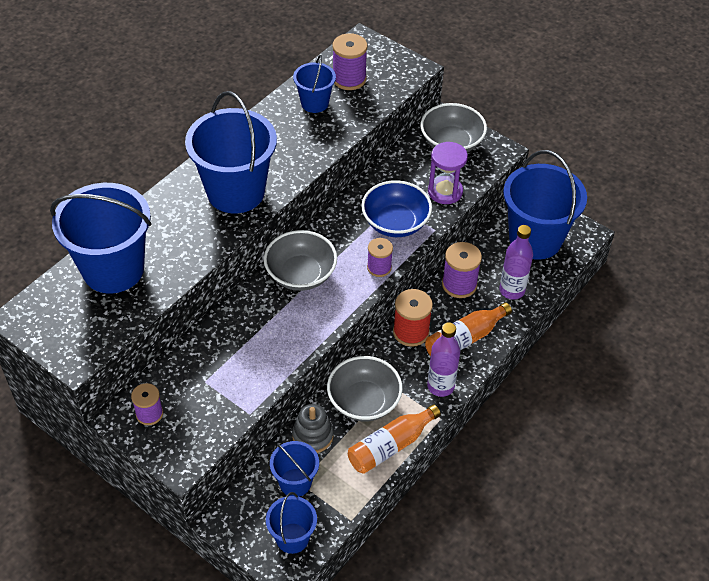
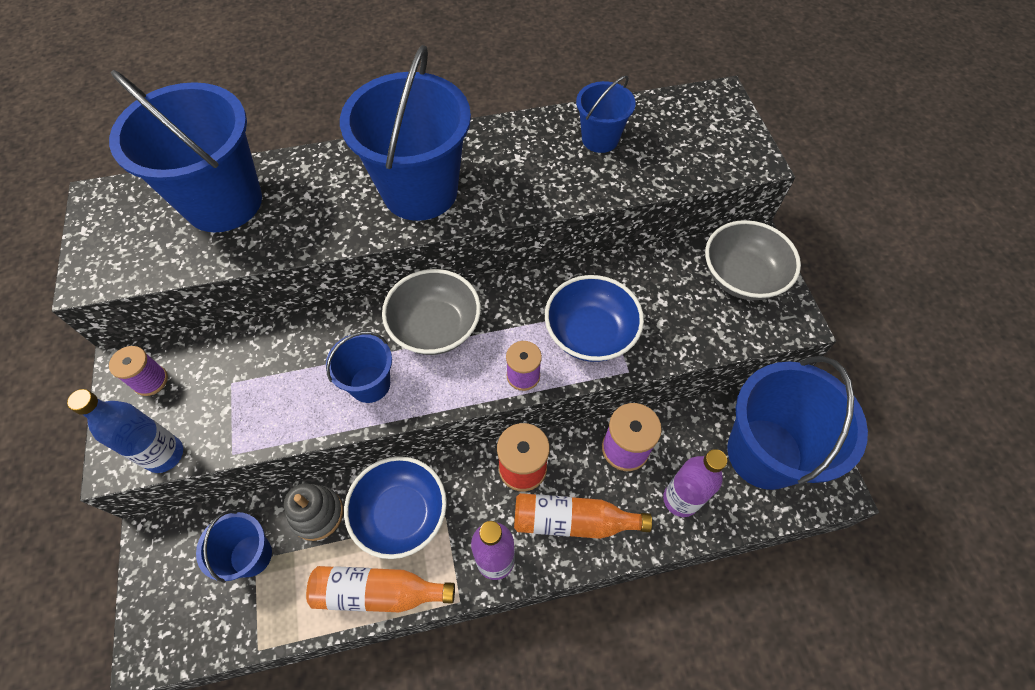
camera: 40 degrees right, 10 degrees up
(207, 441) = (164, 455): none -> blue bottle
(292, 538) = (187, 620): blue bucket -> blue bucket (370, 384)
(349, 79) = (665, 132): purple spool -> none
(364, 401) = (401, 514): grey bowl -> blue bowl
(445, 191) = (682, 331): purple hourglass -> none

